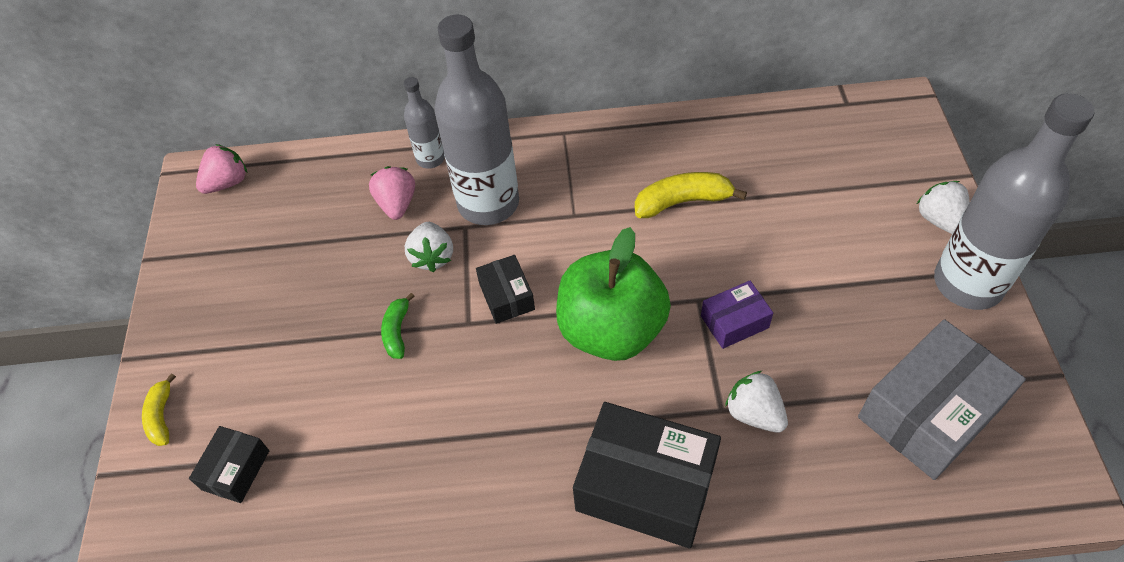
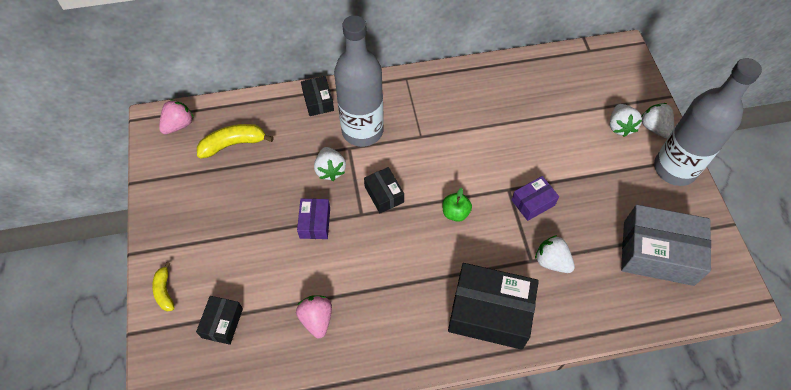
camera: 10 degrees left, 5 degrees up
(397, 204) = (300, 134): pink strawberry -> pink strawberry (317, 319)
(397, 331) = (315, 223): green banana -> purple box
(430, 159) = (318, 101): grey bottle -> black box
(611, 330) = (455, 213): green apple -> green apple, size x0.41
(682, 202) = (490, 123): yellow banana -> yellow banana (233, 144)
(884, 216) = (620, 126): none -> white strawberry
(929, 412) = (658, 253): grey box -> grey box turned 60 degrees clockwise

